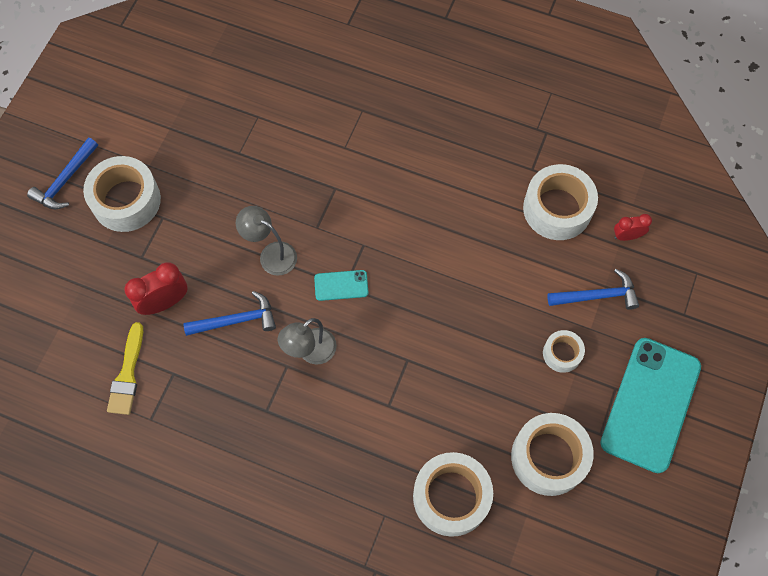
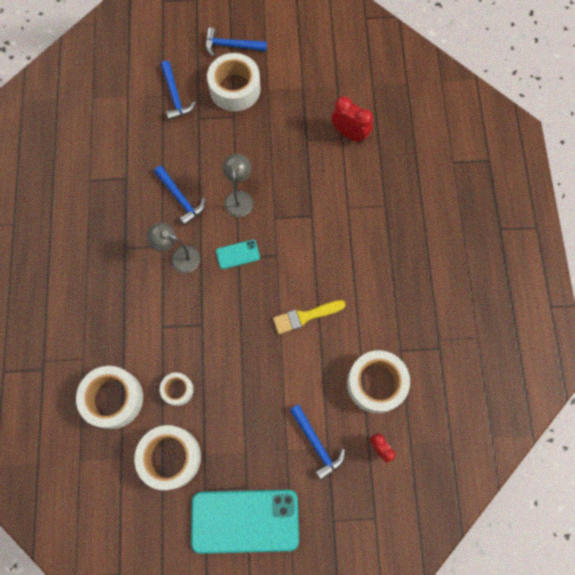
camera: 65 degrees right, 5 degrees up
(94, 272) = (175, 96): none -> blue hammer
(127, 374) = (114, 151): yellow brush -> yellow brush (305, 316)
(165, 302) = (173, 148): red clock -> red clock (349, 134)
(341, 285) = (238, 254): turquoise phone -> turquoise phone turned 75 degrees counterclockwise
(562, 353) = (256, 435): white tape -> white tape (177, 390)

